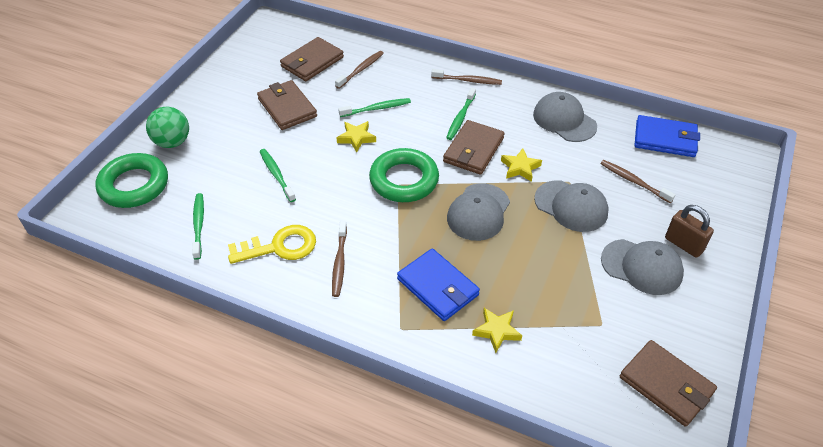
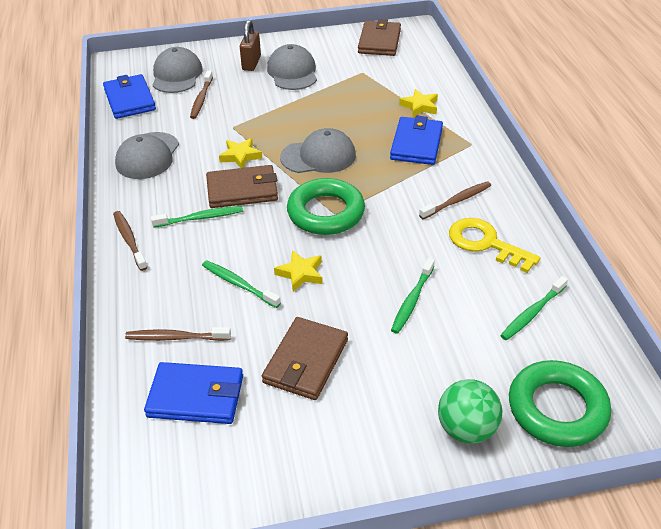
camera: 125 degrees left, 5 degrees down
(312, 62) = (196, 396): brown wallet -> blue wallet
(571, 206) = (262, 117): grey cap -> grey cap (176, 75)

